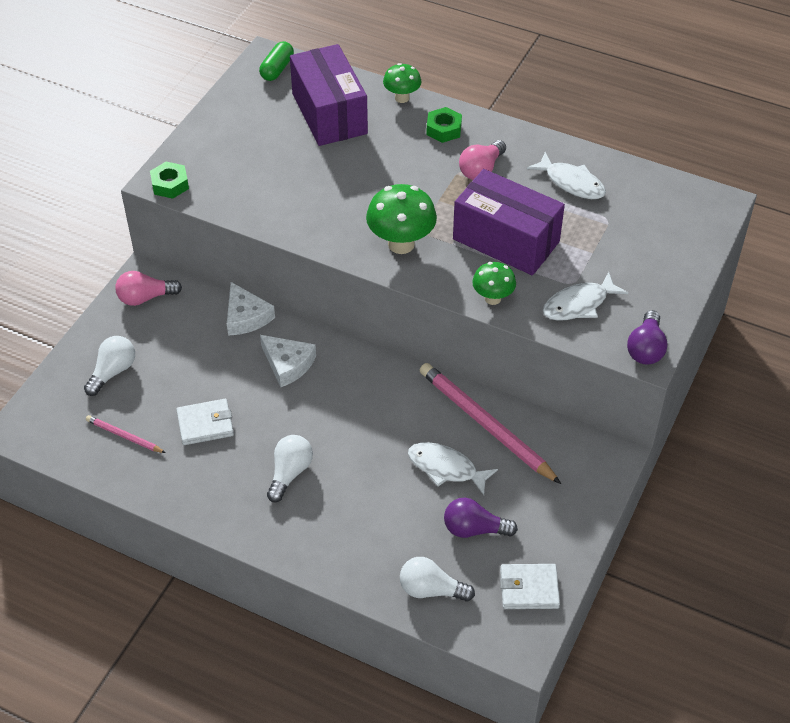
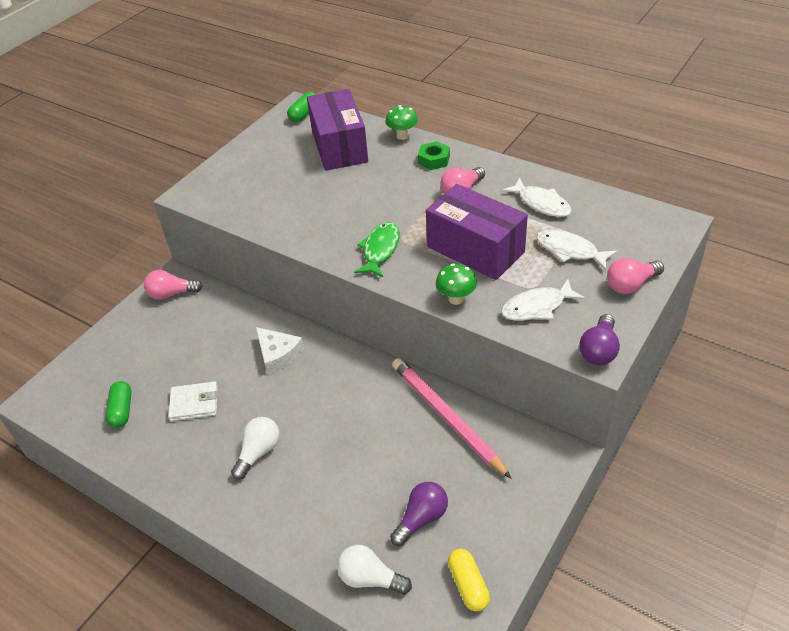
camera: 10 degrees right, 5 degrees down
(113, 372) = (128, 354): white light bulb -> none
(124, 436) = (122, 410): pink pencil -> green capsule
(170, 184) = (194, 198): green nut -> none
(246, 317) = (251, 312): white cheese -> none
(401, 244) = (380, 250): green mushroom -> green fish
(446, 468) = (403, 456): white fish -> white fish (570, 251)
(474, 529) = (421, 518): purple light bulb -> purple light bulb turned 120 degrees clockwise
(529, 588) = (468, 585): white wallet -> yellow capsule
(673, 276) = (631, 285): none -> pink light bulb

